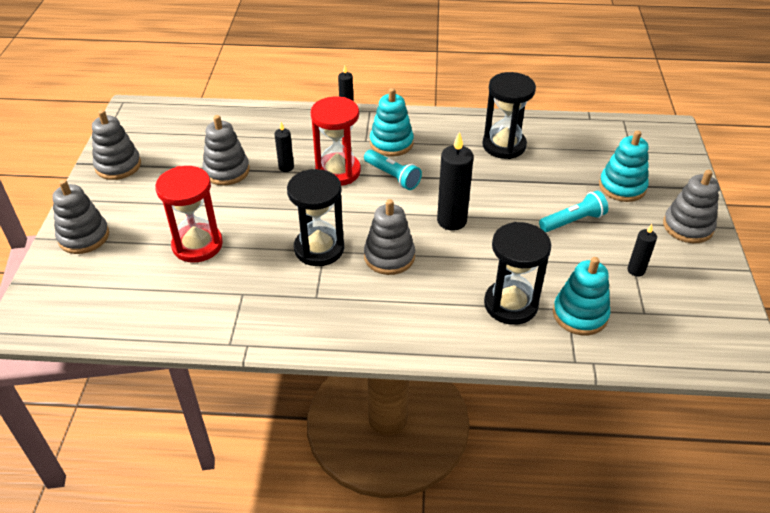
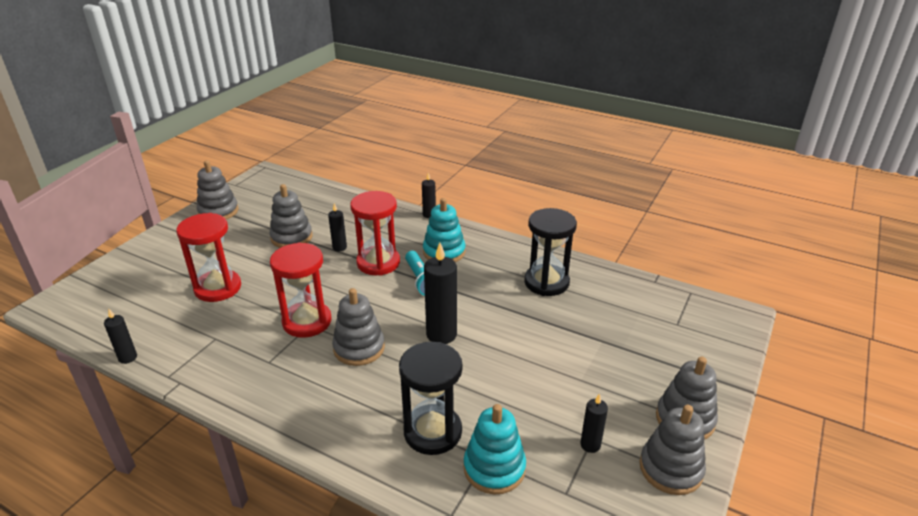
camera: 25 degrees right, 10 degrees down
(84, 237) = (147, 256): grey stacking toy -> grey stacking toy (670, 469)
(170, 342) = (128, 358): none -> black candle
(319, 249) = (307, 321): black hourglass -> red hourglass
(573, 221) = (560, 373): turquoise flashlight -> none
(622, 187) = (639, 356): turquoise stacking toy -> none

